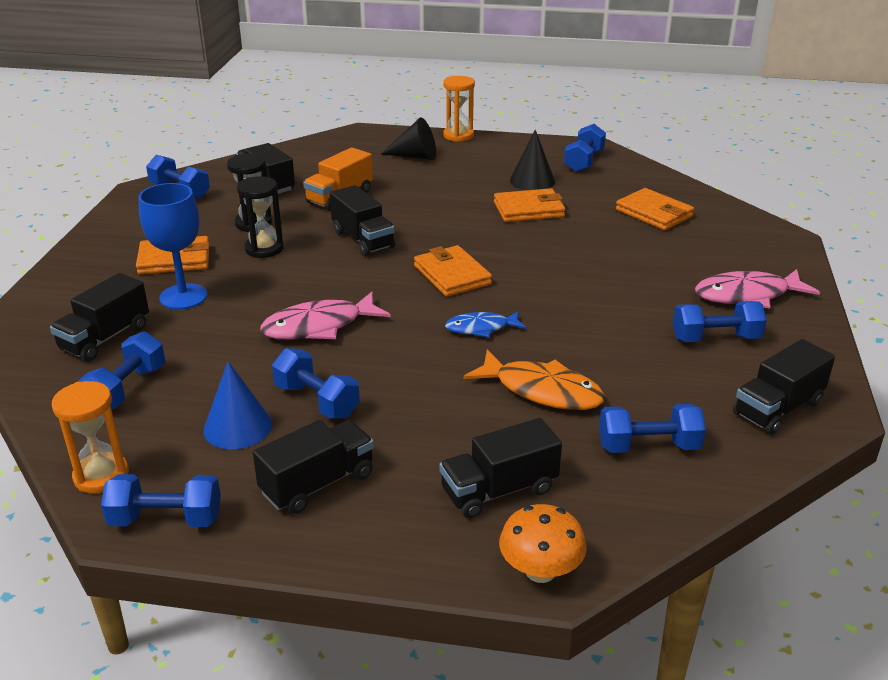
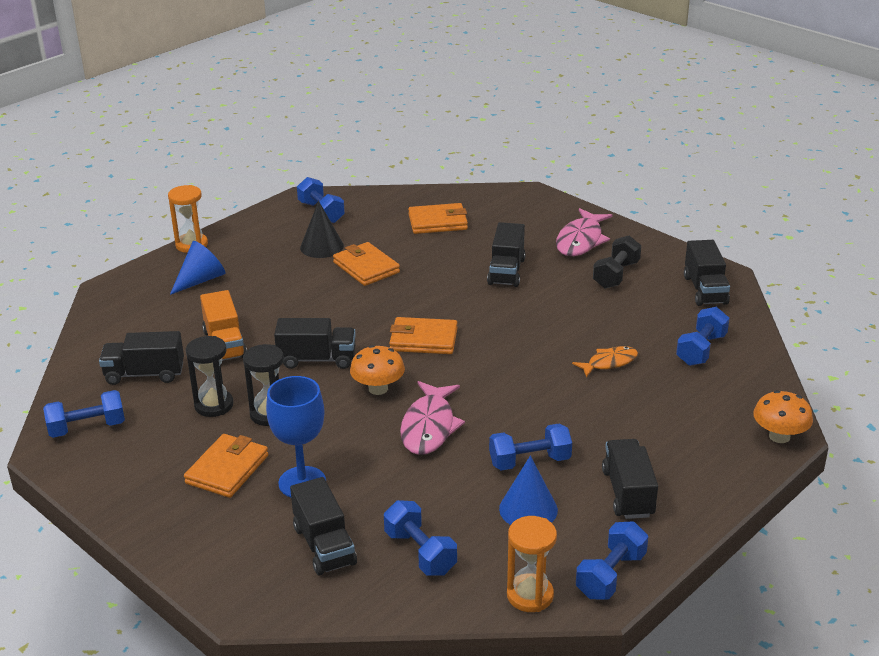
camera: 55 degrees left, 0 degrees up
(351, 281) = (378, 389): none -> orange mushroom
(415, 156) = (201, 280): black cone -> blue cone
(481, 328) = (510, 356): blue fish -> none
(499, 490) = (696, 422): black truck -> black truck (506, 271)
(528, 209) = (366, 267): orange wallet -> orange wallet turned 60 degrees counterclockwise
(542, 391) = (609, 363): orange fish -> orange fish, size x0.62
(715, 338) = (616, 275): blue dumbbell -> black dumbbell

